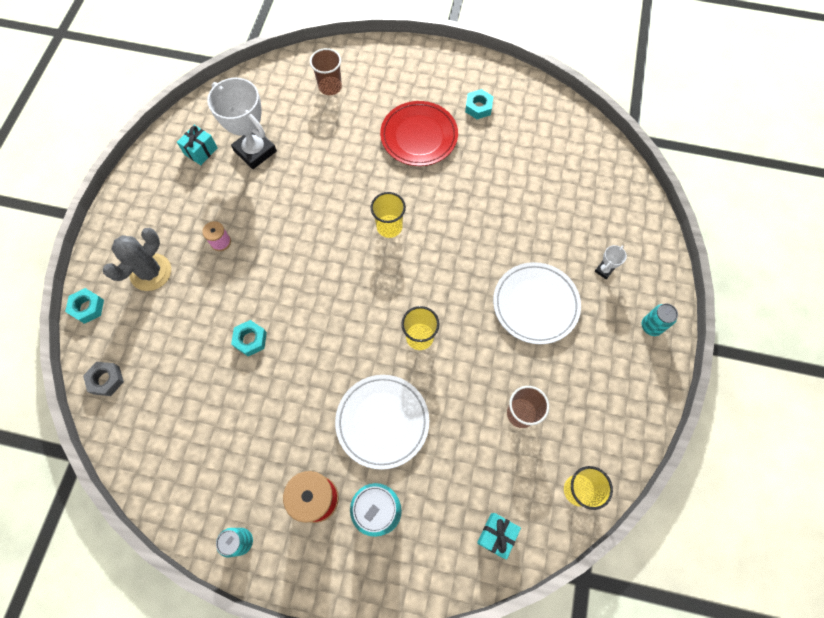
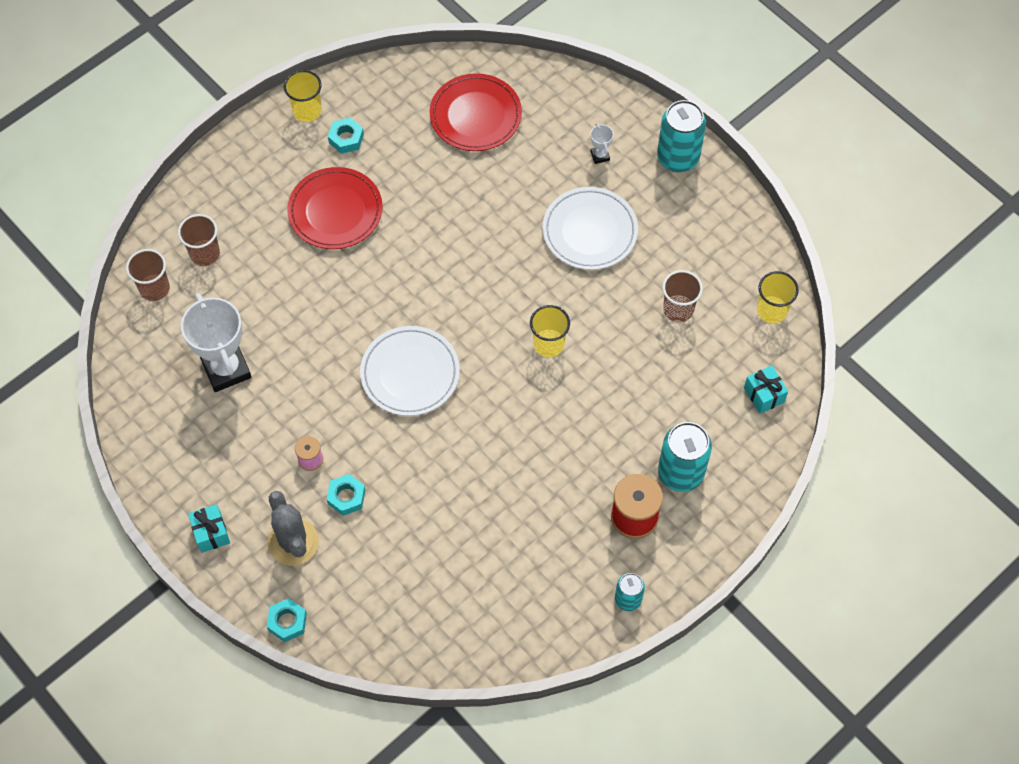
camera: 55 degrees left, 5 degrees down
(106, 380) = (383, 641): grey nut -> none
(201, 151) = (182, 421): turquoise gift -> turquoise gift (211, 533)
(250, 340) = (440, 489): turquoise nut -> turquoise nut (346, 497)
(255, 151) = (226, 369): white trophy -> white trophy turned 75 degrees clockwise
(285, 77) = (154, 288): none -> brown cup
(382, 422) = (605, 423): white plate -> white plate (410, 373)
(389, 227) = (416, 300): yellow cup -> yellow cup (307, 111)
(564, 170) = (475, 116): none -> red plate
(651, 326) = (678, 158): turquoise can -> turquoise can, size x1.77

